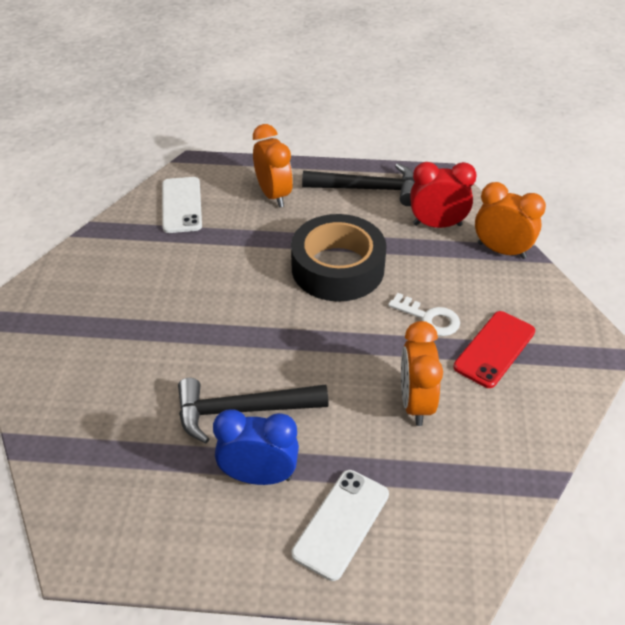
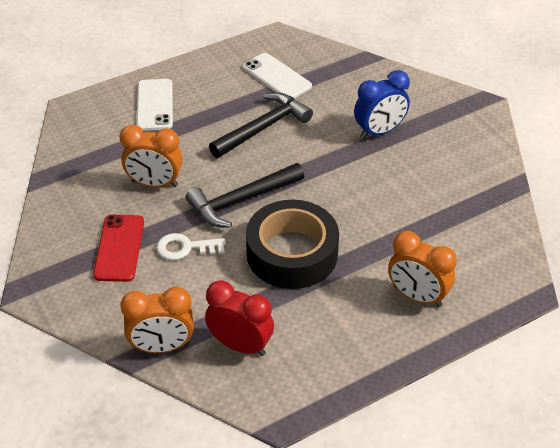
camera: 145 degrees right, 0 degrees up
(182, 205) = (480, 242): white phone -> white phone (276, 77)
(259, 476) = (220, 103): blue clock -> blue clock (379, 131)
(368, 189) = (339, 353): black hammer -> black hammer (241, 200)
(415, 403) = (154, 184): orange clock -> orange clock turned 135 degrees clockwise
(437, 225) = (240, 345): red clock -> red clock turned 120 degrees counterclockwise

